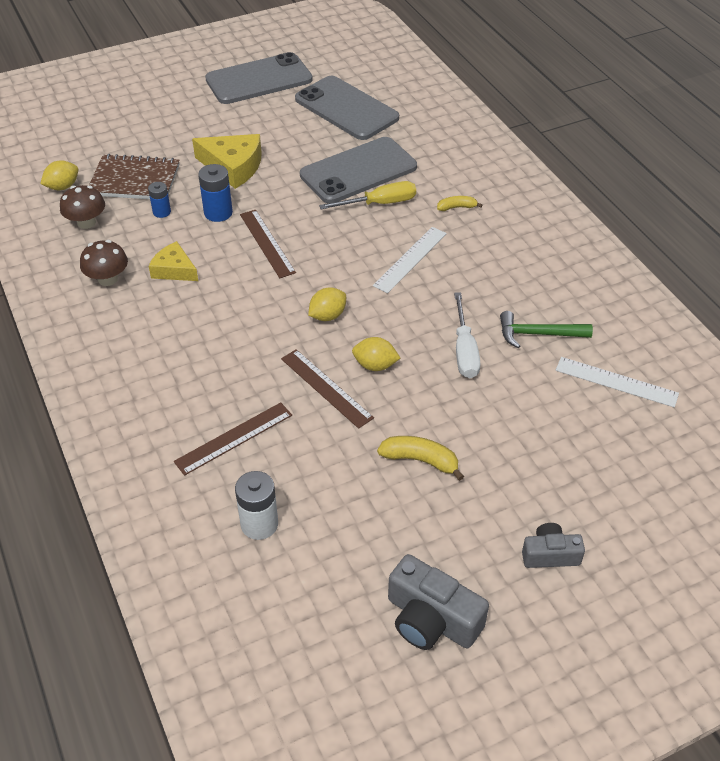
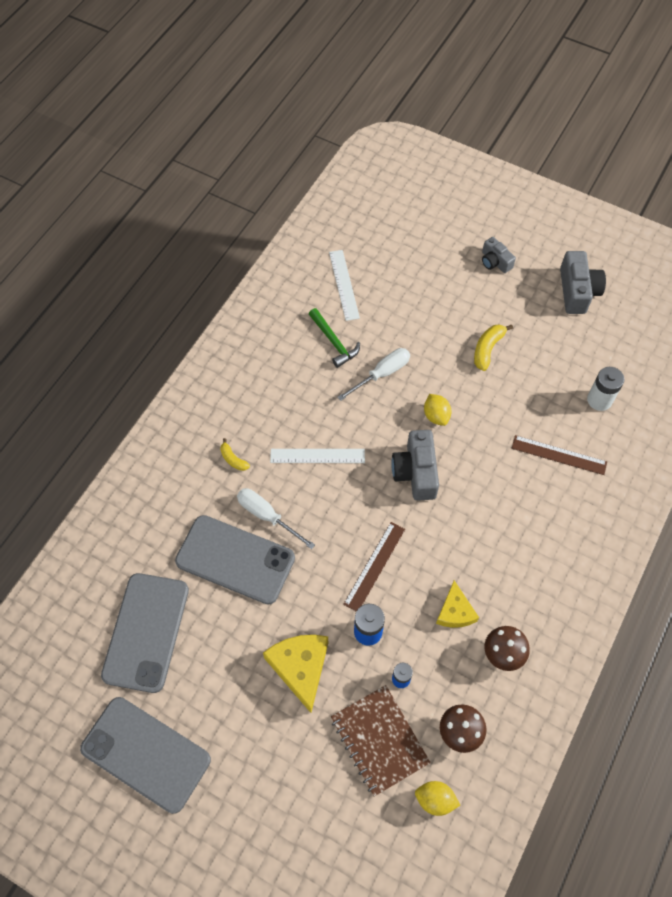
camera: 125 degrees left, 15 degrees up
(326, 388) = (477, 431): brown ruler -> none
(327, 316) = (416, 472): yellow lemon -> grey camera
(379, 203) = (267, 516): yellow screwdriver -> white screwdriver
(420, 460) = (487, 349): yellow banana -> yellow banana turned 45 degrees clockwise

